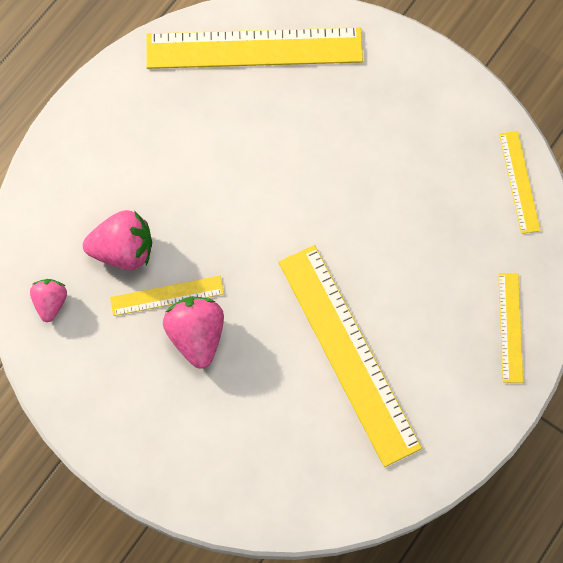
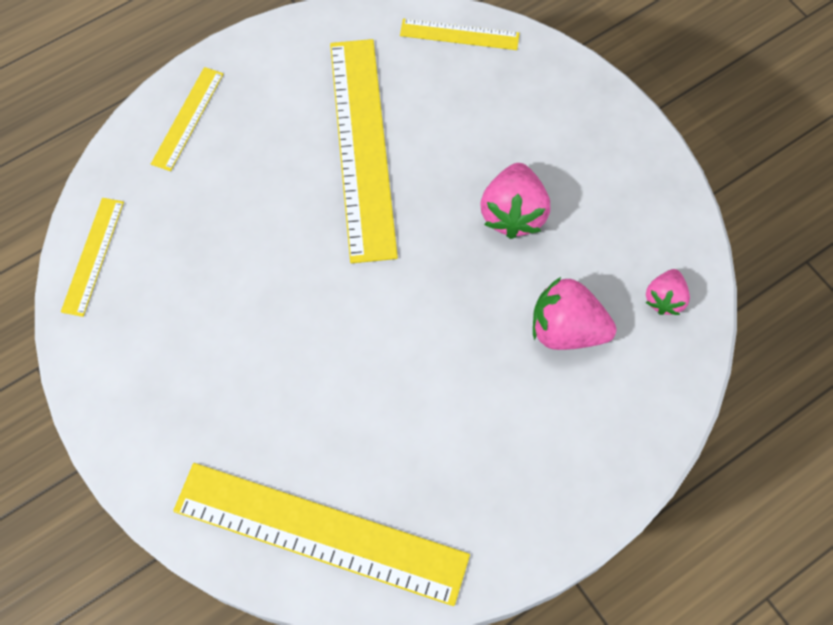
camera: 160 degrees left, 5 degrees down
(167, 295) = (532, 264): yellow ruler -> yellow ruler (459, 34)

